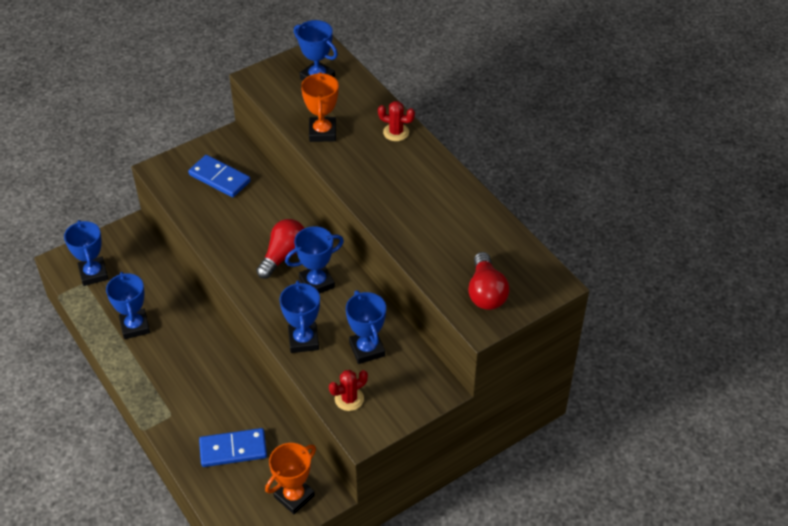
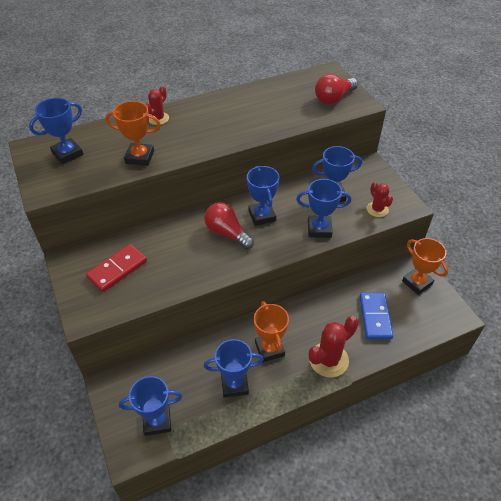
camera: 80 degrees left, 0 degrees up
(169, 406) = (328, 360): none -> red cactus
(179, 350) = (269, 349): none -> orange trophy
(219, 178) = (117, 269): blue domino -> red domino
(486, 292) = (333, 98): red light bulb -> red light bulb turned 135 degrees clockwise

